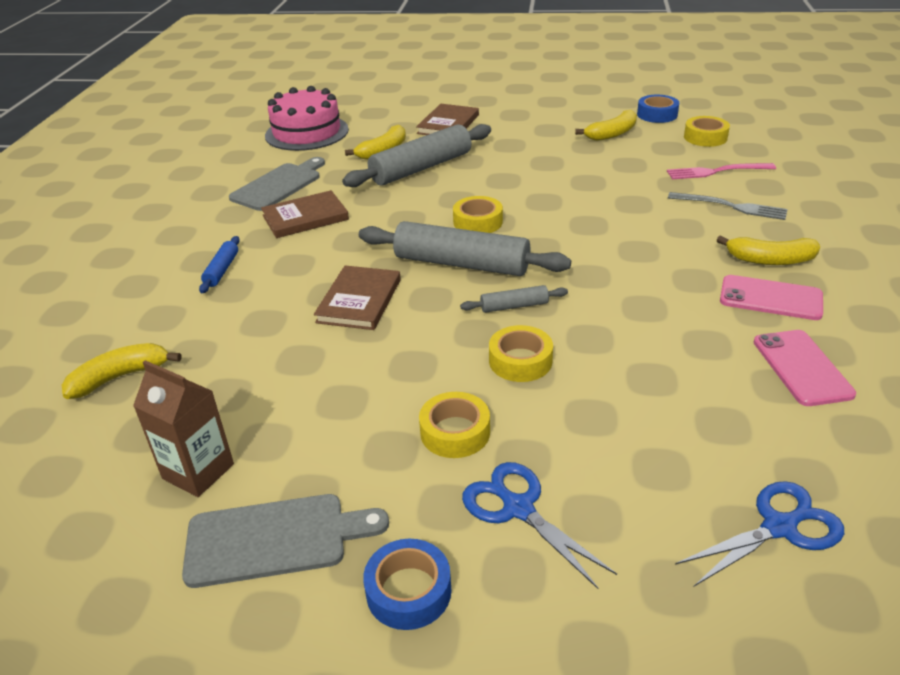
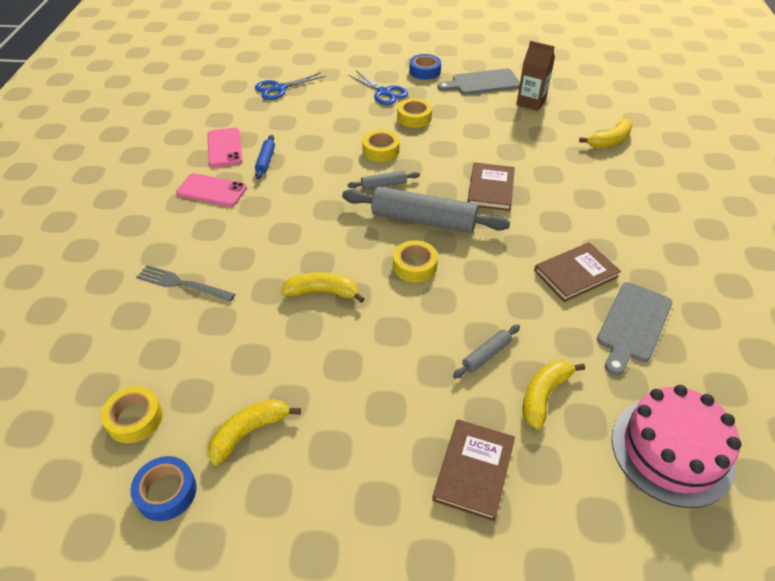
camera: 175 degrees right, 10 degrees up
(222, 270) = (608, 215): blue rolling pin -> blue rolling pin (265, 161)
(421, 168) = (486, 355): grey rolling pin -> grey rolling pin, size x0.46
(715, 172) = (165, 341): pink fork -> none
(770, 260) = (190, 222): yellow banana -> yellow banana (322, 292)

